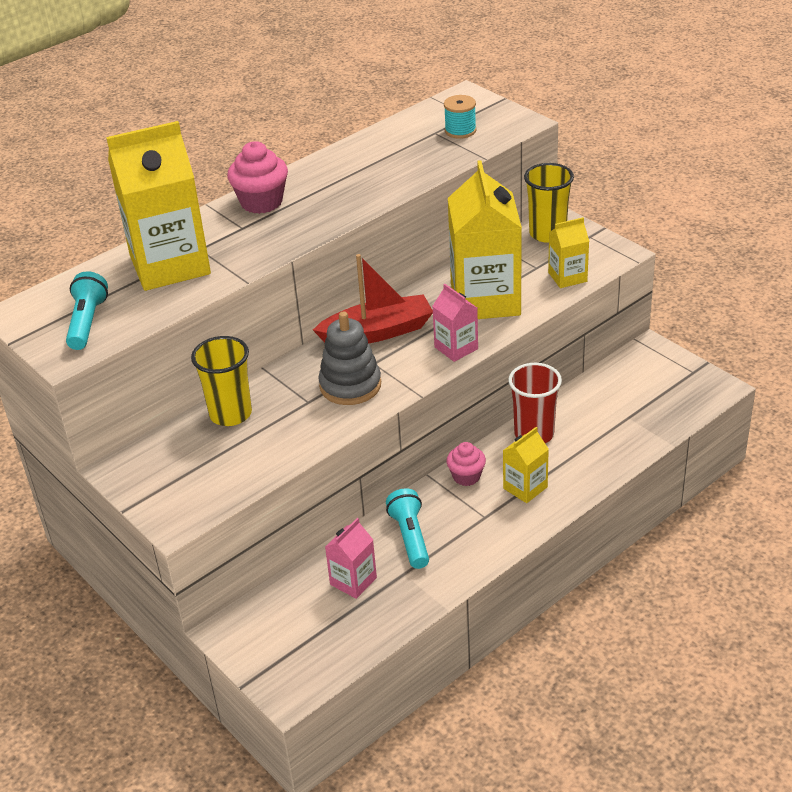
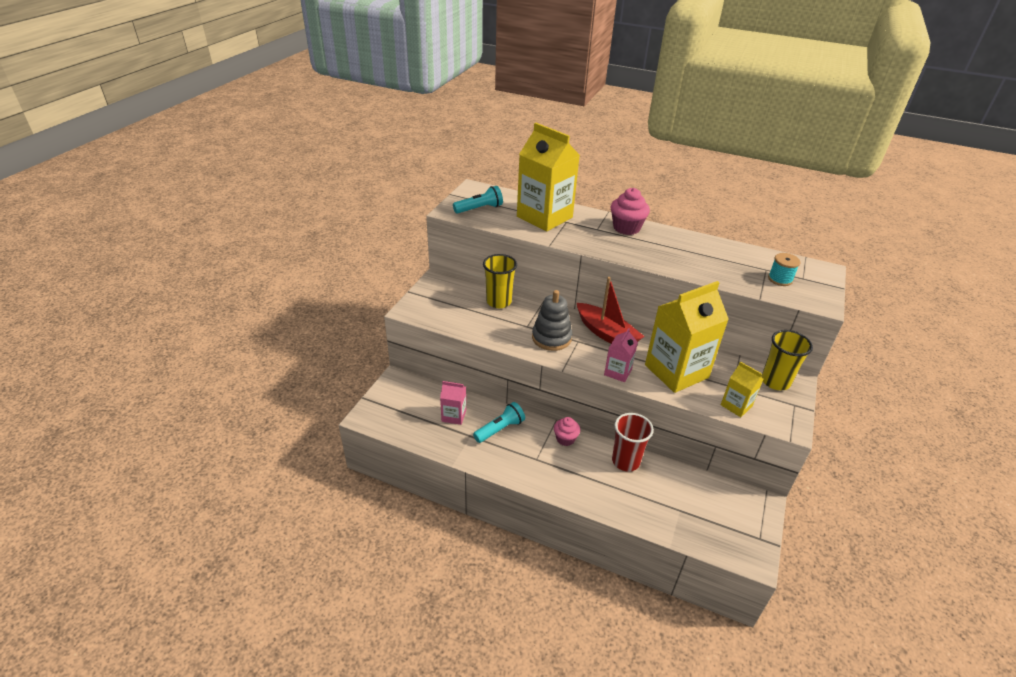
camera: 60 degrees right, 0 degrees up
(525, 488) = (573, 471): yellow carton -> none

